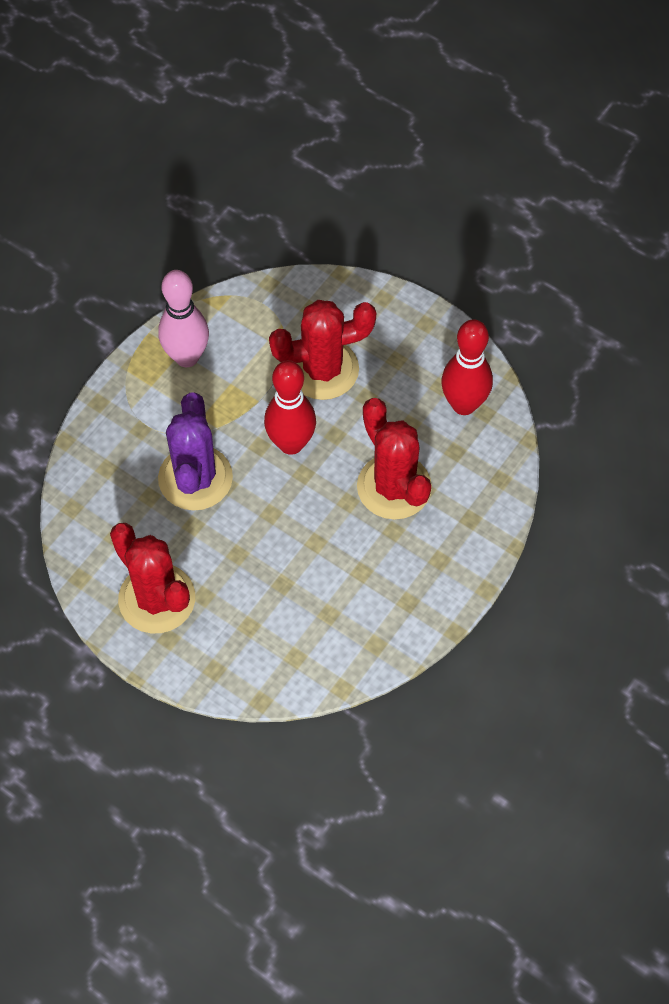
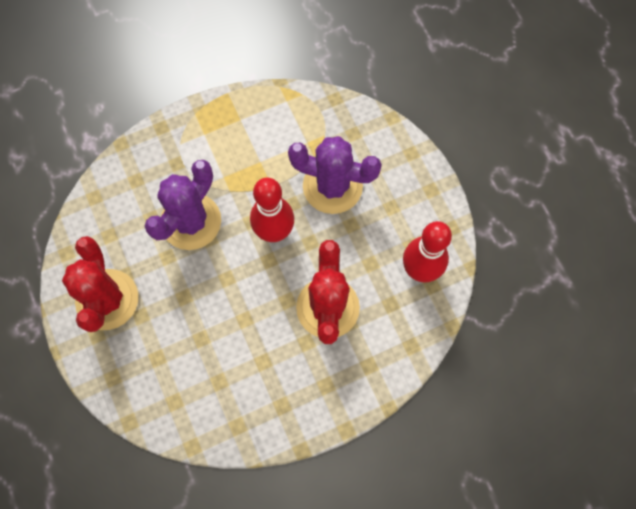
camera: 30 degrees right, 10 degrees up
(187, 357) = (242, 125): pink bowling pin -> none
(323, 369) = (332, 186): red cactus -> purple cactus

